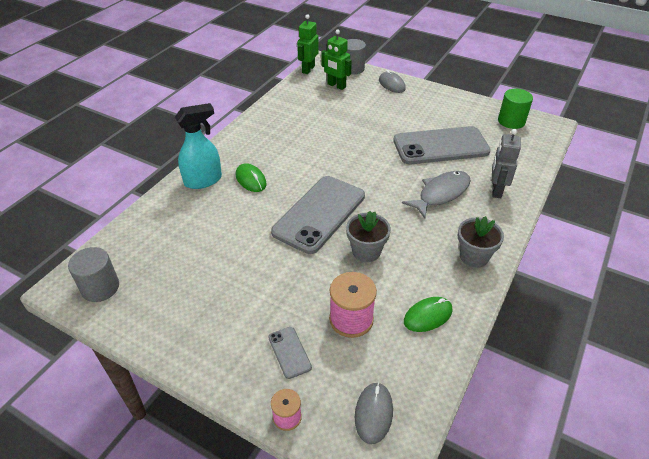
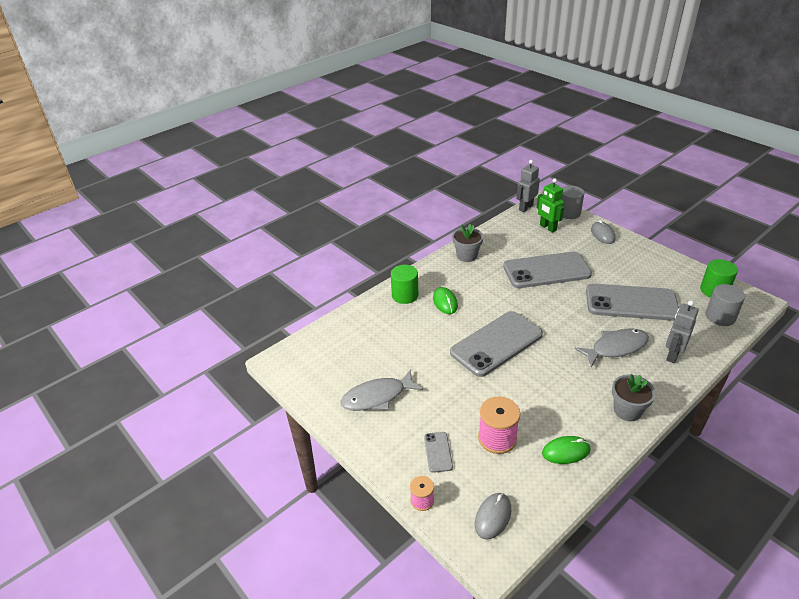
camera: 20 degrees right, 5 degrees down
(100, 288) = (304, 367): grey cylinder -> grey cylinder (720, 317)
(200, 303) = (377, 397): none -> grey fish
(203, 180) = (405, 295): turquoise spray bottle -> green cylinder
(308, 69) = (525, 207): green robot -> grey robot
(348, 128) = (546, 270): none -> grey phone
(366, 251) = (528, 385): grey flower pot -> grey flower pot (467, 256)

